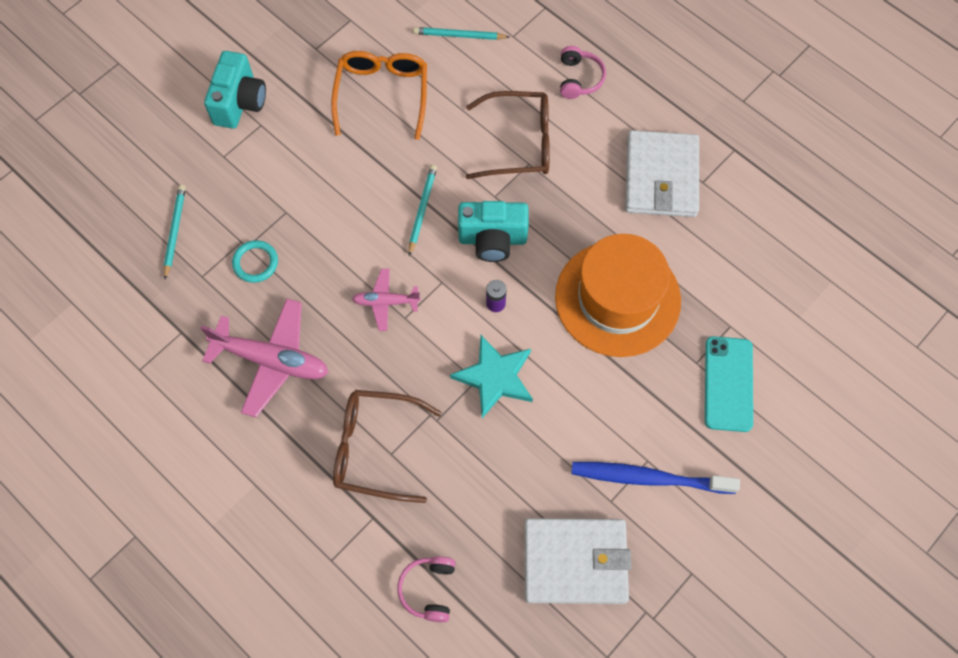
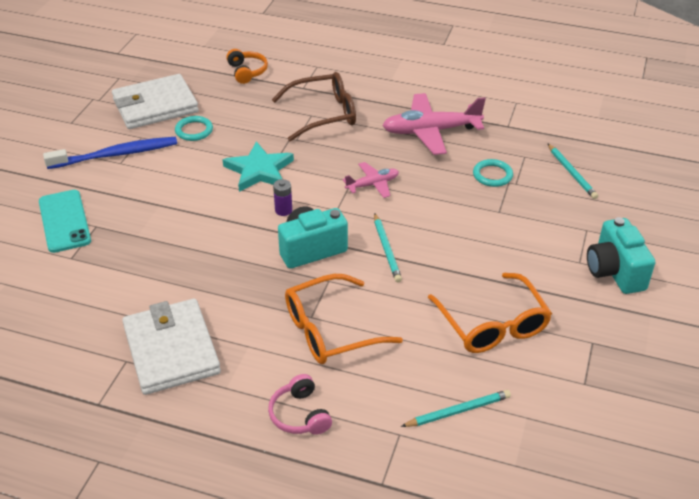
camera: 155 degrees right, 25 degrees down
(429, 589) = (247, 72): pink headphones -> orange headphones
(520, 143) = (329, 330): brown glasses -> orange glasses
(543, 485) = (194, 130): none -> turquoise ring
(617, 298) = (179, 245): orange hat -> none

